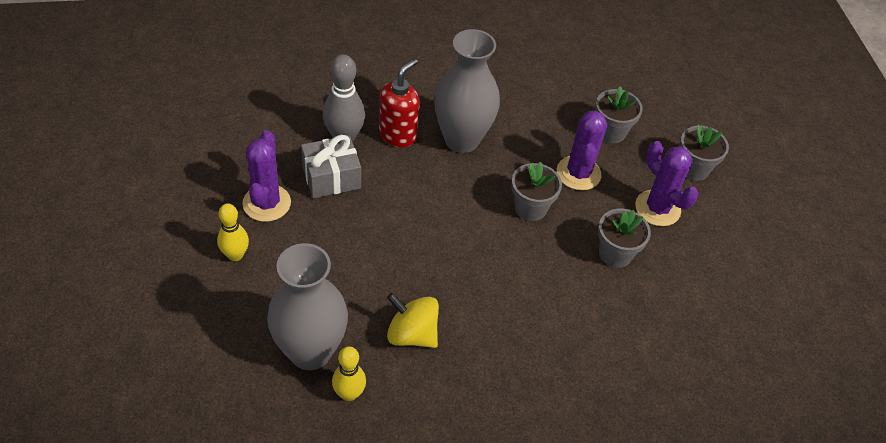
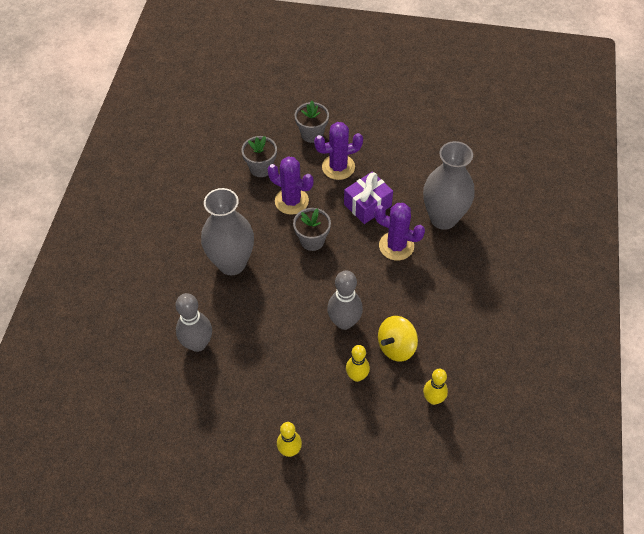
camera: 65 degrees left, 5 degrees up
(266, 203) = (245, 416): purple cactus -> purple cactus (396, 246)
(310, 351) = (393, 416): grey vase -> grey vase (443, 218)
(331, 177) = (236, 363): grey gift -> none
(354, 300) = (357, 376): none -> yellow bowling pin
(398, 135) = (210, 305): red soap dispenser -> none
(426, 269) = (344, 322): none -> grey bowling pin
(615, 254) = (367, 205): grey flower pot -> purple gift

